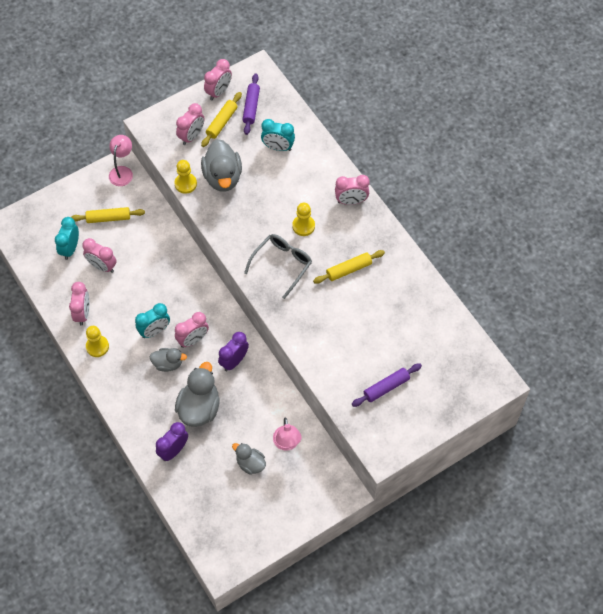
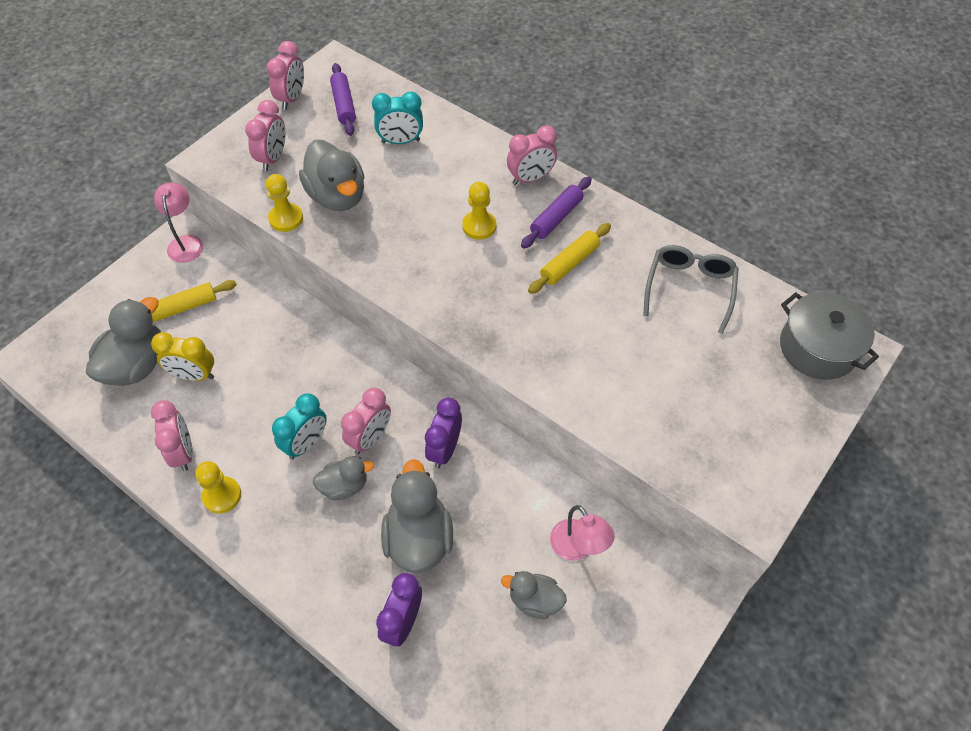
camera: 20 degrees left, 5 degrees down
(70, 249) = (136, 365): turquoise clock -> grey duck
(102, 266) = (194, 375): pink clock -> yellow clock
(222, 122) = (310, 132): yellow rolling pin -> none
(282, 264) = (471, 284): grey glasses -> grey glasses (689, 288)
(386, 387) = (706, 408): purple rolling pin -> purple rolling pin (556, 218)
(474, 373) = (817, 348): none -> grey pot

